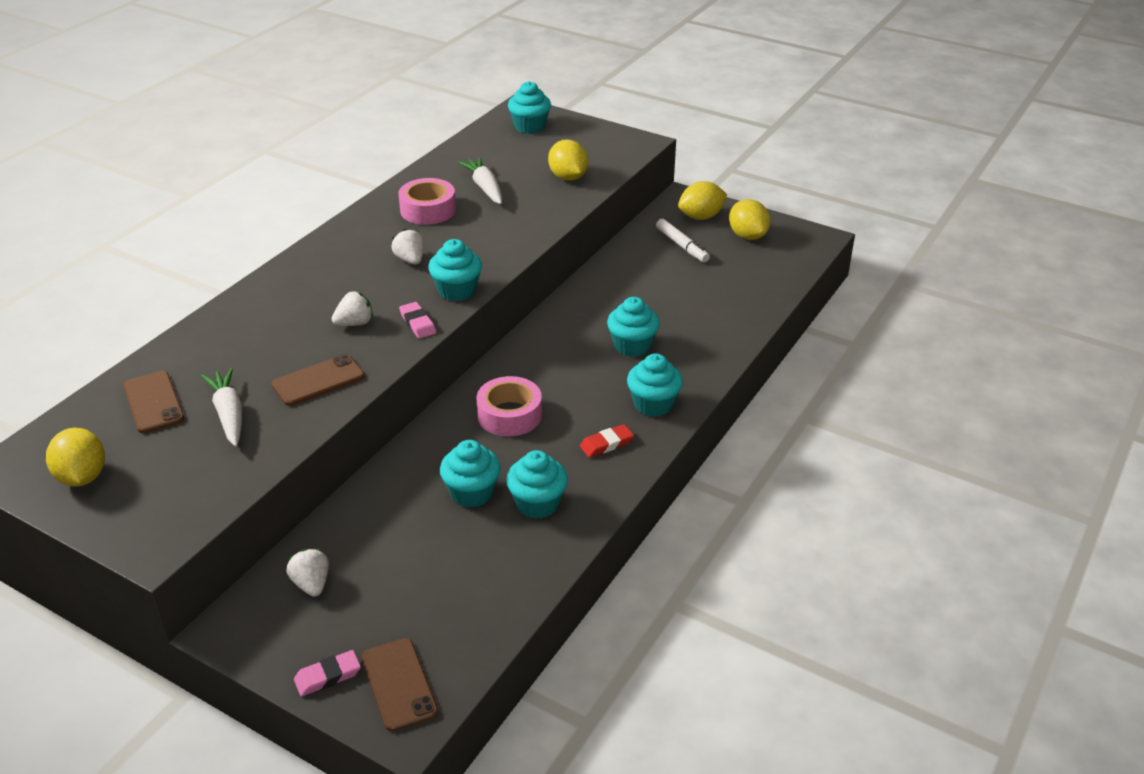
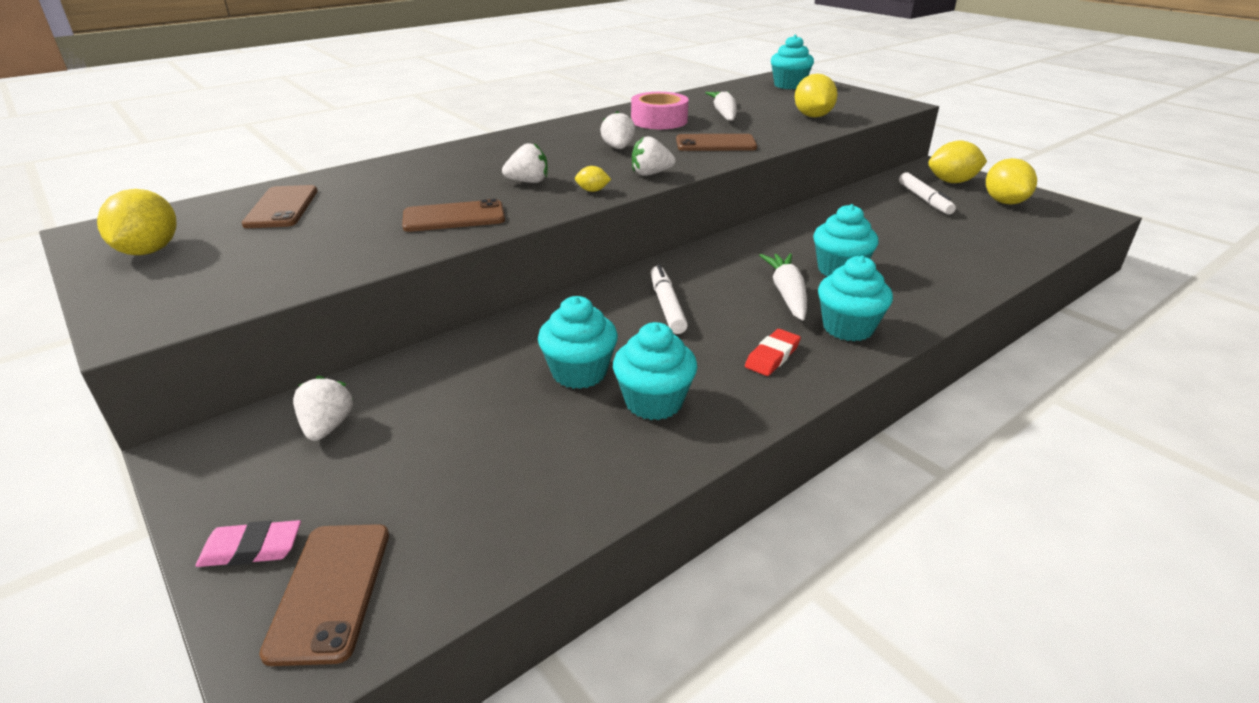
camera: 20 degrees right, 5 degrees down
(229, 414) = (340, 228): white carrot -> white carrot (787, 294)
(417, 323) = (592, 191): pink eraser -> yellow lemon
(457, 291) = (651, 174): turquoise cupcake -> white strawberry
(495, 236) = (715, 144): none -> brown phone
(509, 415) = (667, 306): pink tape -> white marker
(606, 444) = (772, 356): red eraser -> red eraser turned 45 degrees counterclockwise

